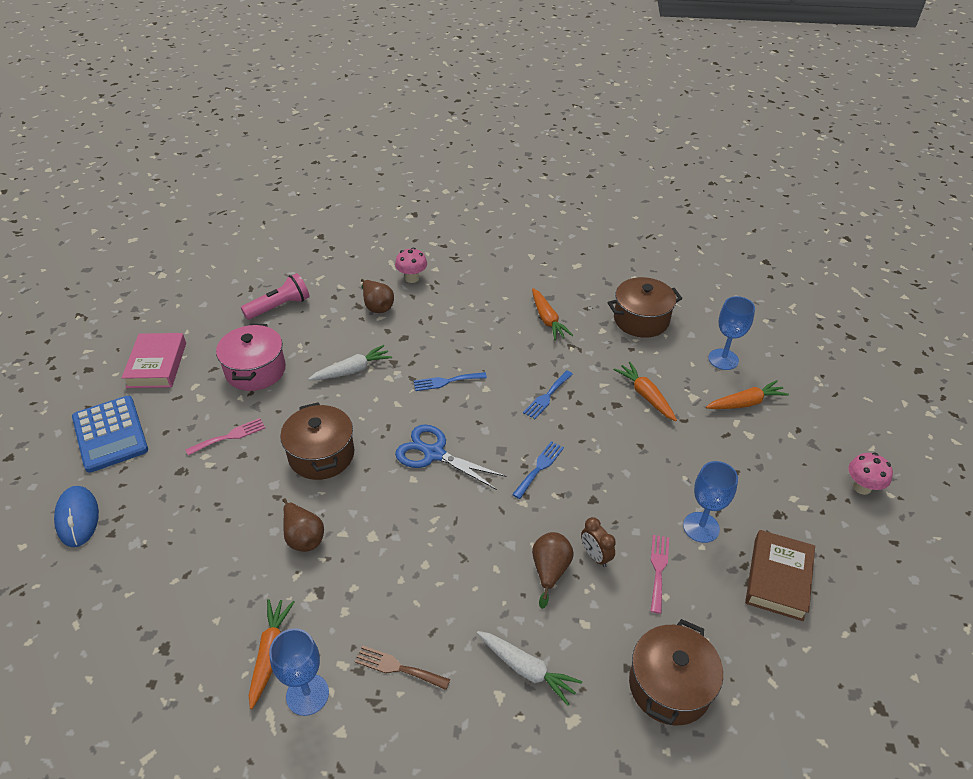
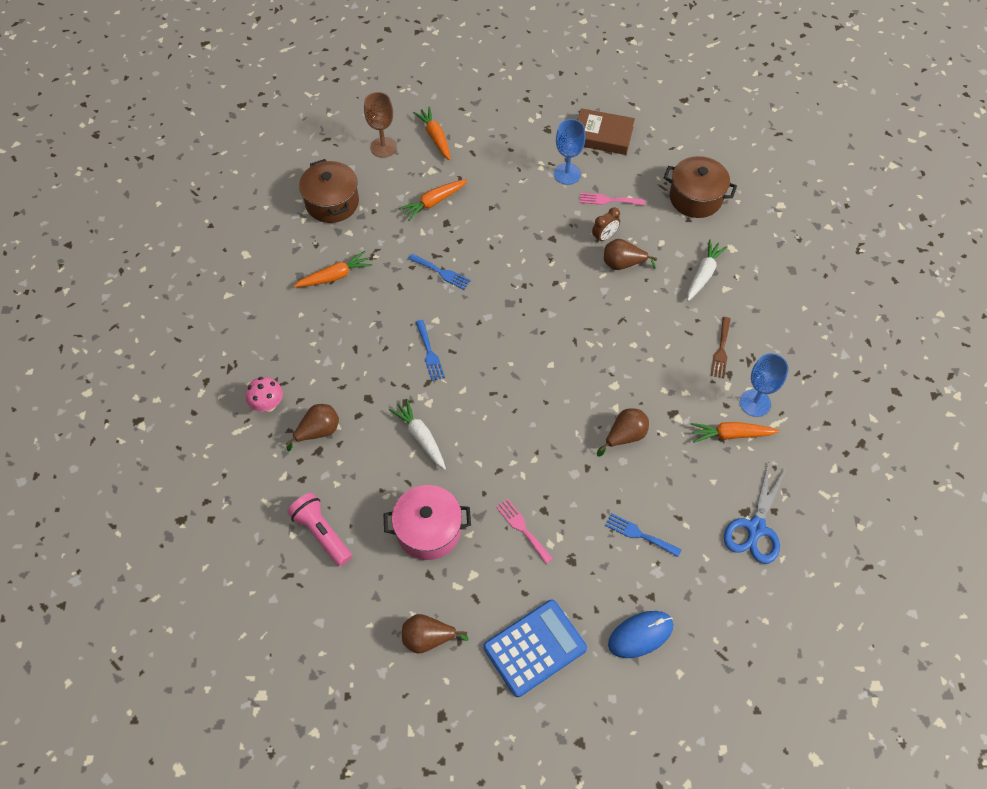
camera: 95 degrees left, 15 degrees up
(157, 365) = (428, 638): pink book -> brown pear
(321, 455) = (534, 441): brown pot -> none
(434, 454) = (520, 352): blue scissors -> blue scissors (755, 528)
(539, 467) = (525, 274): blue fork -> blue fork (639, 534)
(723, 359) = (383, 147): blue goblet -> brown goblet
(861, 487) = (514, 81): pink mushroom -> none

